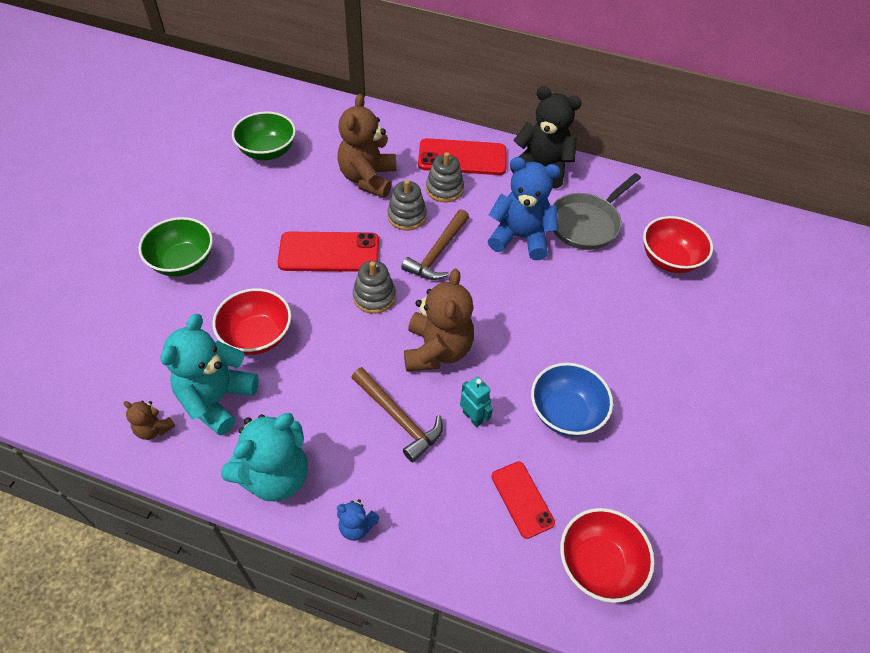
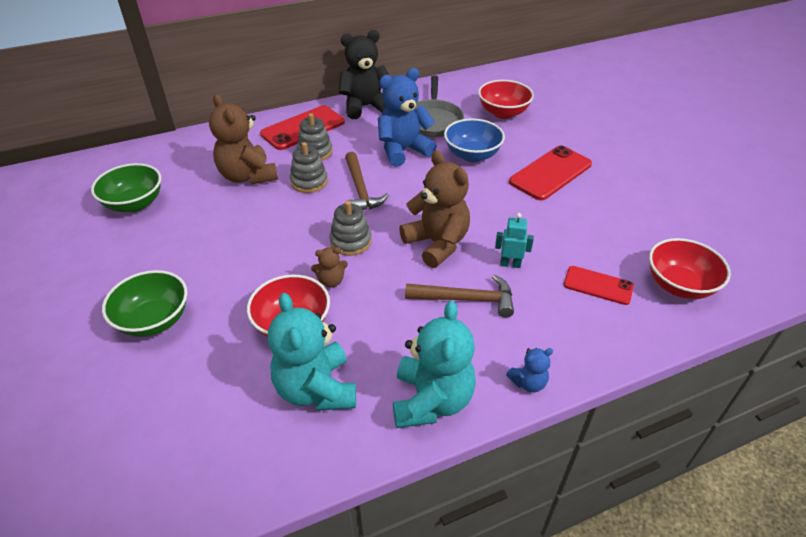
camera: 40 degrees left, 10 degrees down
(154, 429) = (289, 451): brown teddy bear -> brown teddy bear (331, 281)
(329, 252) = (278, 237): red phone -> red phone (550, 173)
(565, 413) = (557, 223): blue bowl -> blue bowl (472, 155)

